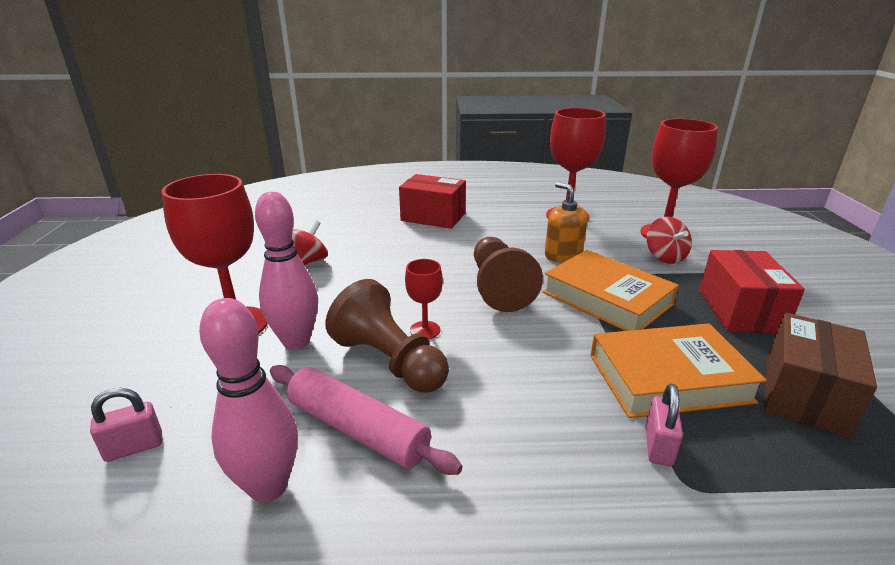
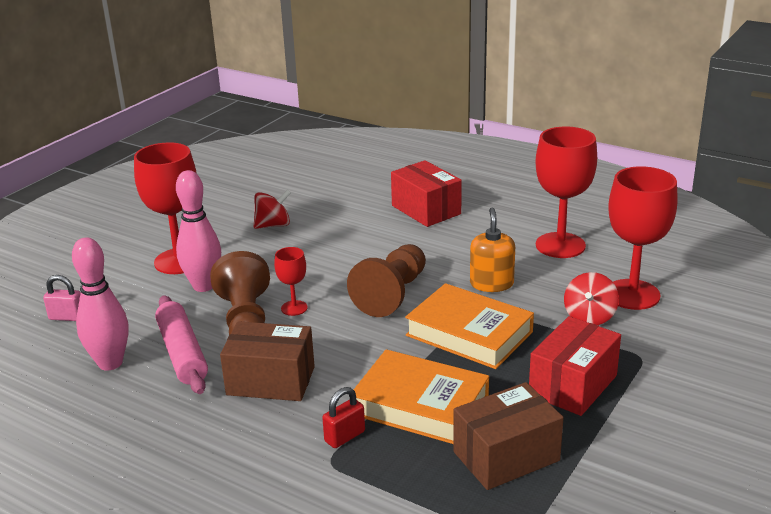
camera: 35 degrees right, 0 degrees up
(500, 417) = (271, 381): none -> brown box
(607, 298) = (469, 333): orange book -> orange book turned 45 degrees counterclockwise
(658, 446) = (345, 436): pink padlock -> red padlock

